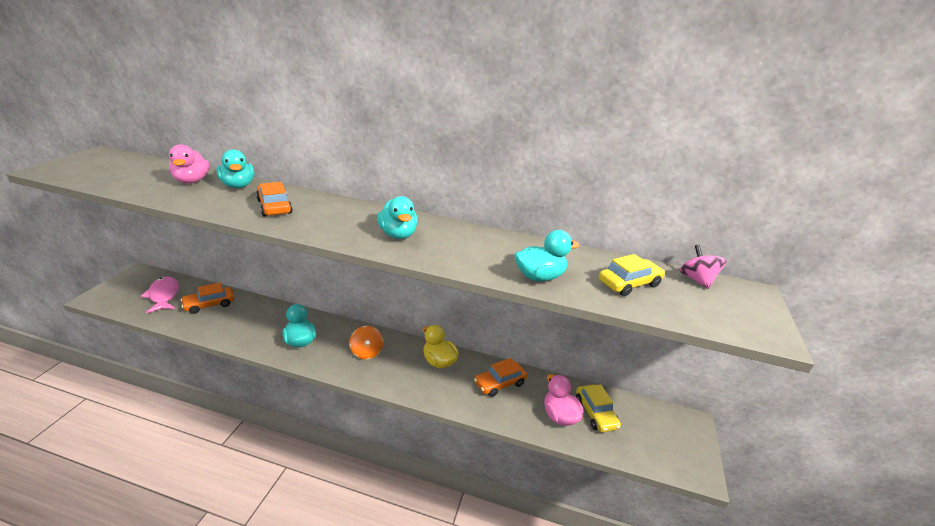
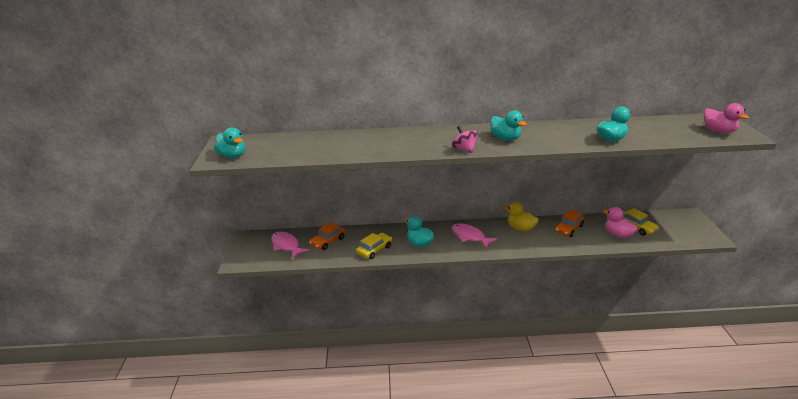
camera: 15 degrees left, 0 degrees up
(191, 181) = (326, 141): pink duck -> pink duck (718, 131)
(238, 186) = (361, 136): turquoise duck -> turquoise duck (232, 156)
(274, 207) = (407, 143): orange car -> none
(366, 352) = (470, 236): orange spinning top -> pink fish
(629, 283) = (658, 130): yellow car -> yellow car (374, 250)
(696, 280) = (688, 119): pink spinning top -> pink spinning top (464, 149)

